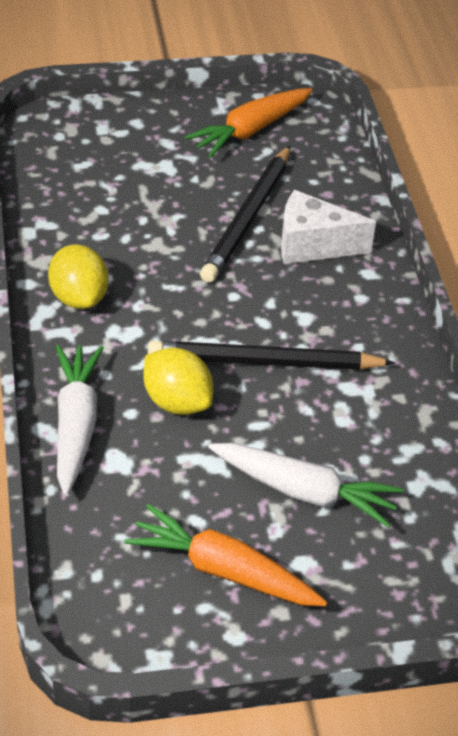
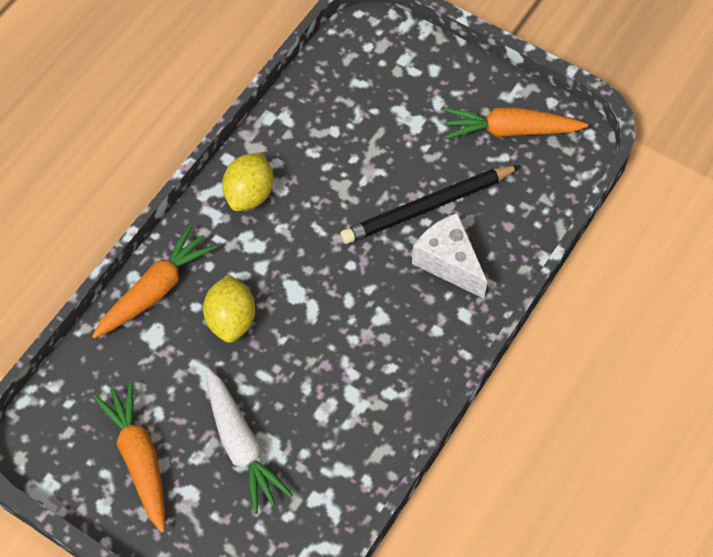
camera: 45 degrees right, 15 degrees up
(76, 425) = (155, 290): white carrot -> orange carrot
(265, 362) = (316, 332): black pencil -> none

